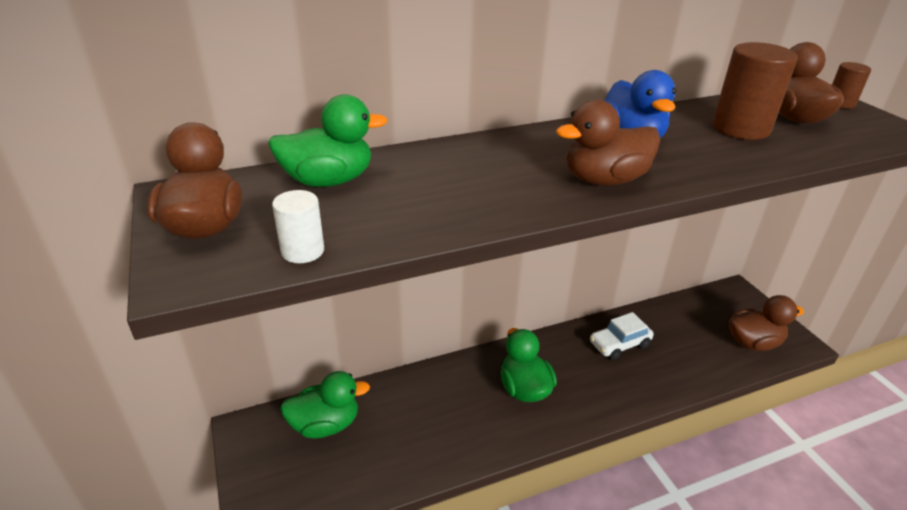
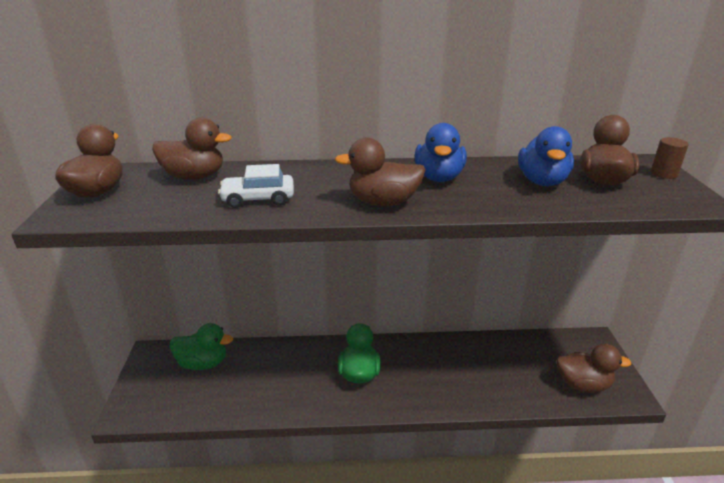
camera: 20 degrees right, 5 degrees down
(302, 251) = (137, 214): white cylinder -> none
(328, 181) = (194, 177): green duck -> brown duck
(619, 344) = (458, 359): white car -> white car (258, 199)
(740, 128) = (542, 181): brown cylinder -> blue duck

